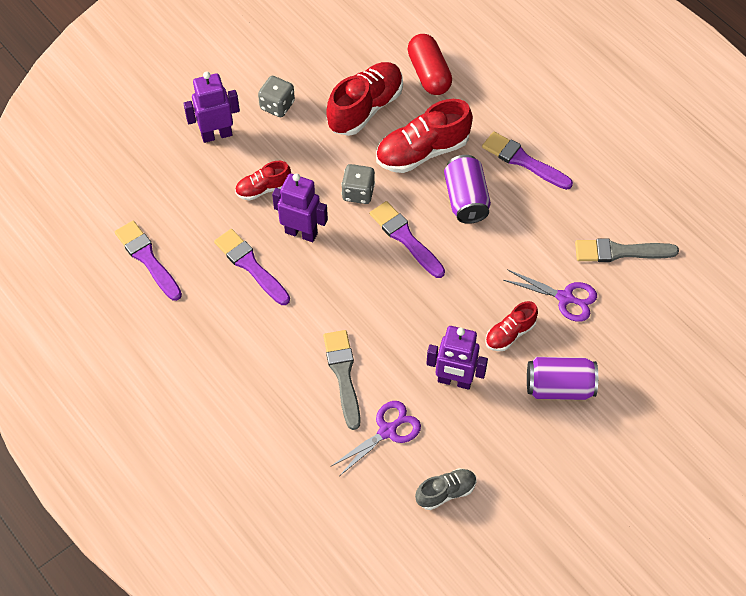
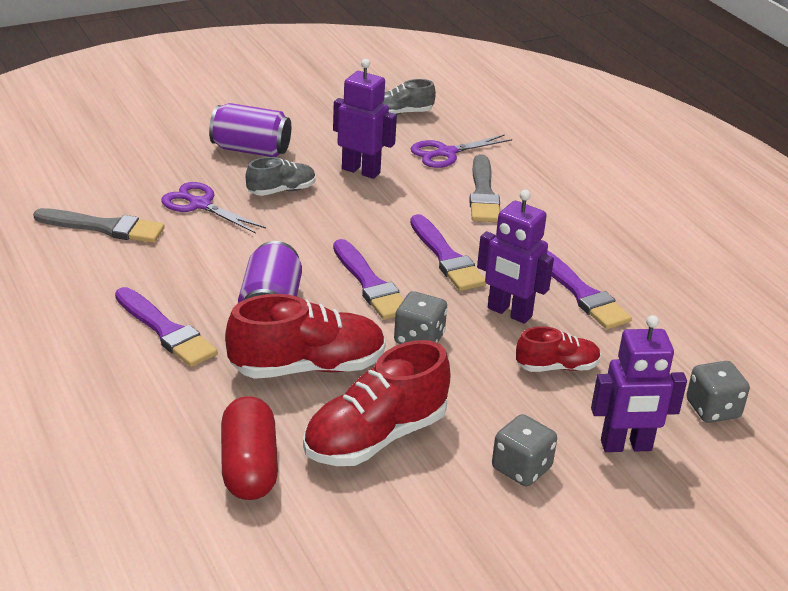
camera: 170 degrees left, 25 degrees down
(147, 258) = (723, 323): purple brush -> purple brush (446, 257)
(161, 175) = (713, 409): none -> grey dice
(510, 334) = (281, 190): red shoe -> grey shoe

